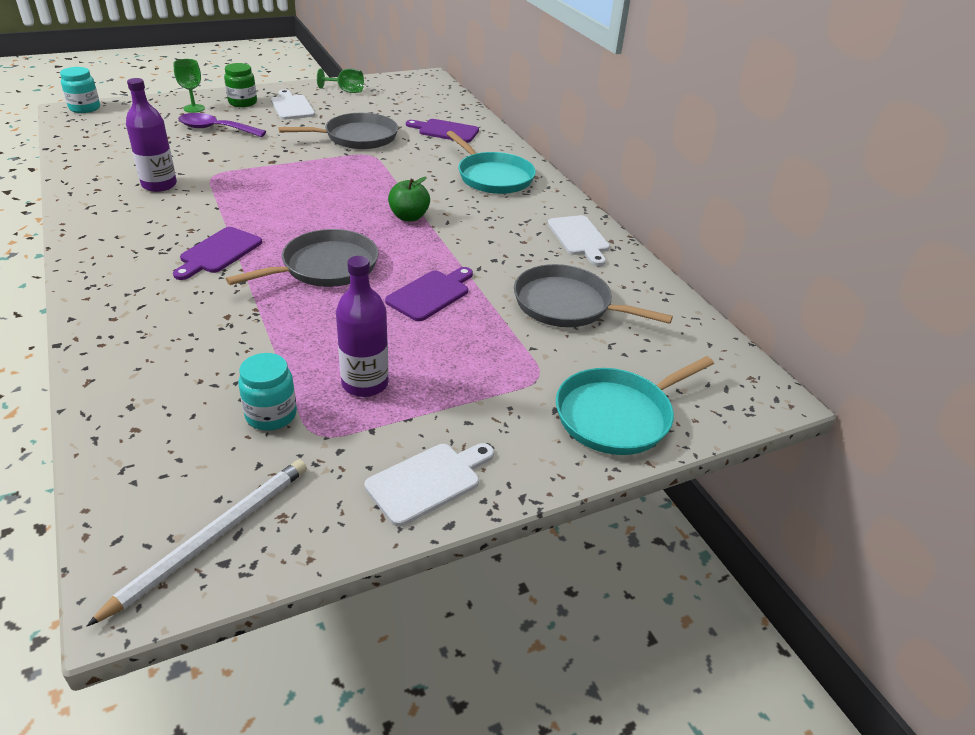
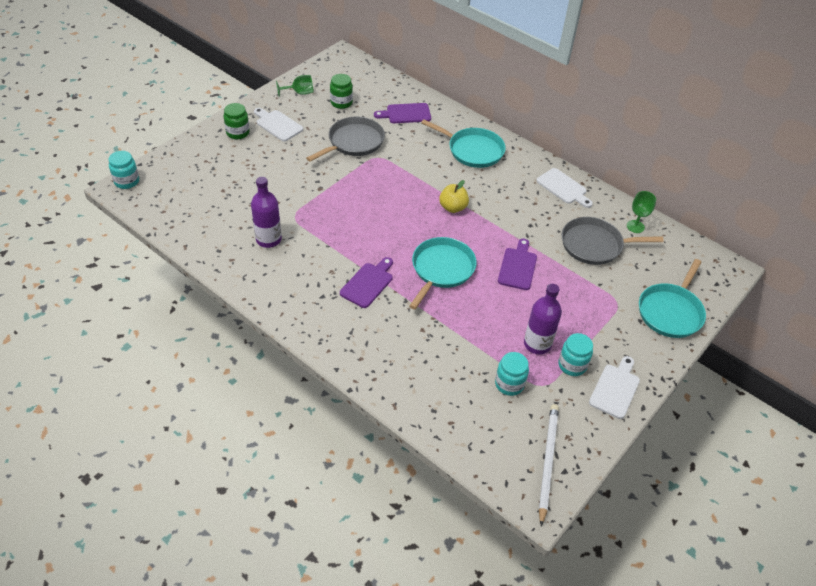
camera: 25 degrees left, 10 degrees up
(194, 108) = (209, 152): green goblet -> green goblet (635, 226)
(215, 129) = (248, 169): purple spoon -> none
(218, 252) = (368, 283): purple cutting board -> purple cutting board turned 150 degrees counterclockwise
(325, 267) = (441, 269): grey pan -> turquoise pan
(382, 107) = (341, 102): none -> green jar
(390, 426) = (572, 365): none -> turquoise jar
(409, 217) = (453, 207): green apple -> yellow apple

